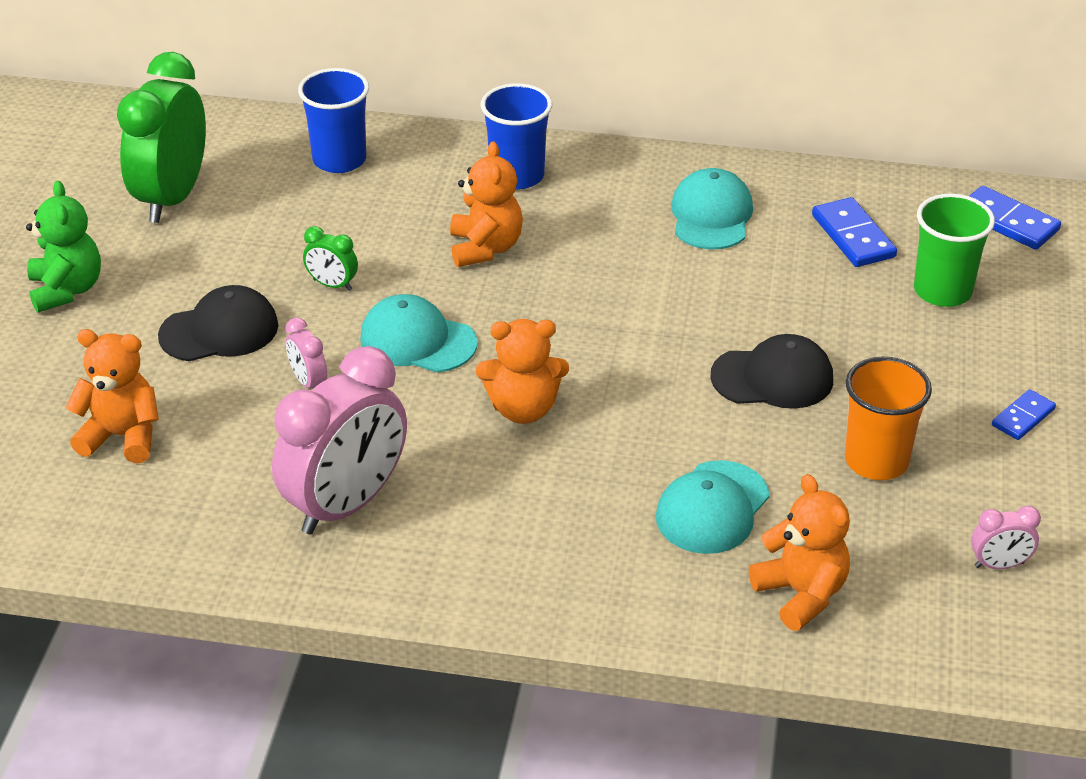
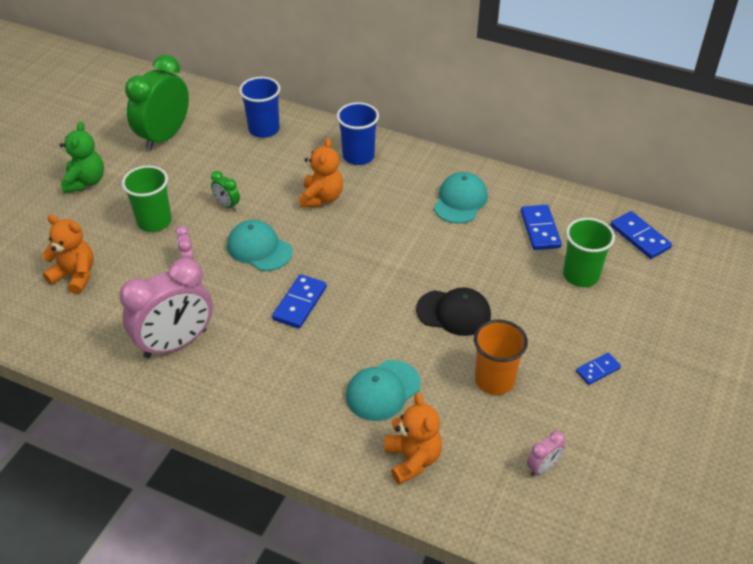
camera: 15 degrees right, 5 degrees up
(219, 330) = (154, 222): black cap -> green cup
(523, 409) = (300, 303): orange teddy bear -> blue domino
(999, 565) = (543, 467): pink clock -> pink clock turned 45 degrees counterclockwise

